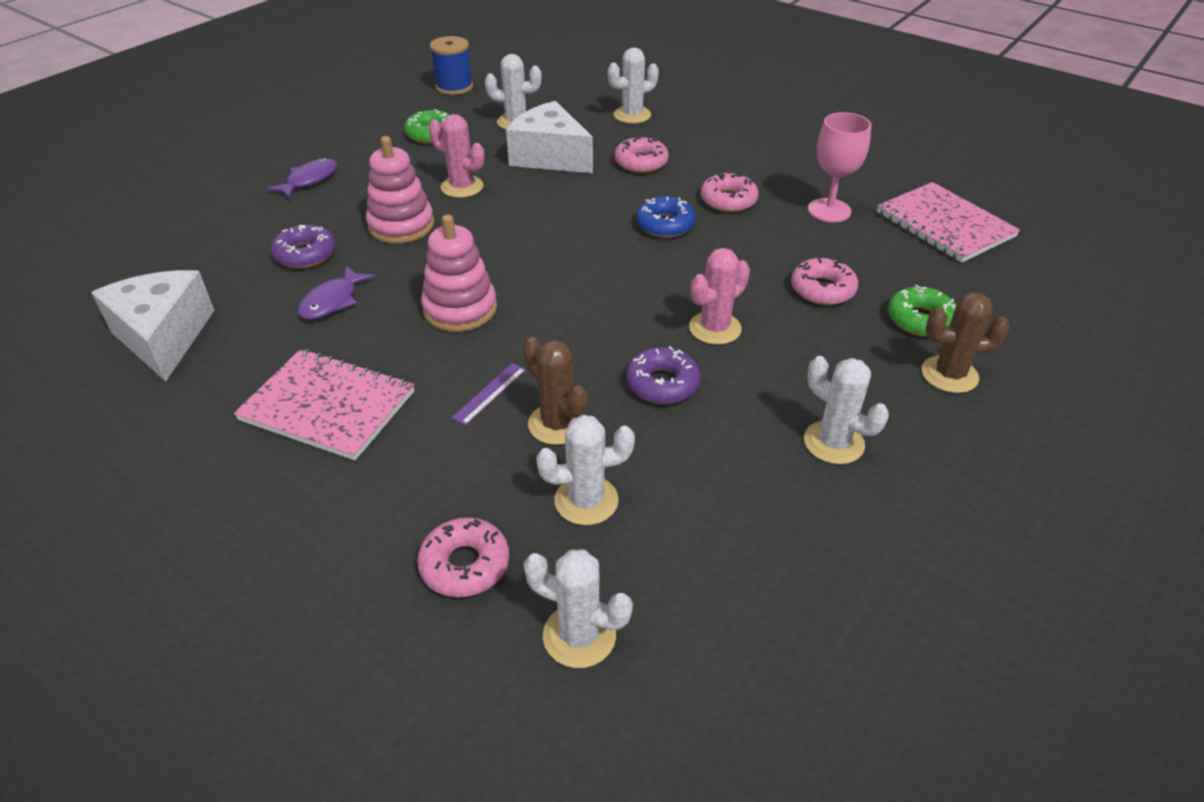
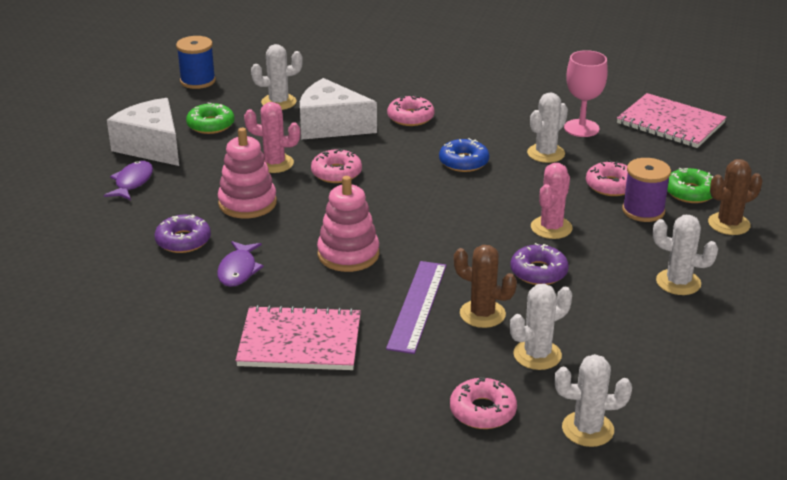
camera: 20 degrees left, 10 degrees down
(164, 337) = (117, 325): white cheese -> white cheese (152, 147)
(489, 393) = (417, 306): purple ruler -> purple ruler, size x1.94
(632, 115) = (375, 80): white cactus -> white cactus (546, 153)
(728, 200) = (500, 134): pink donut -> pink donut (336, 173)
(844, 331) = (643, 211): none -> purple spool

